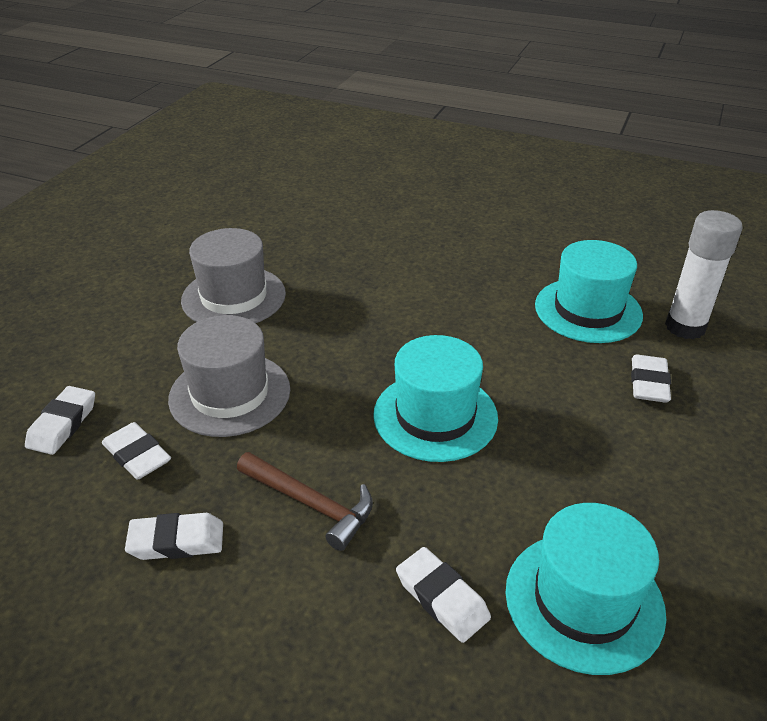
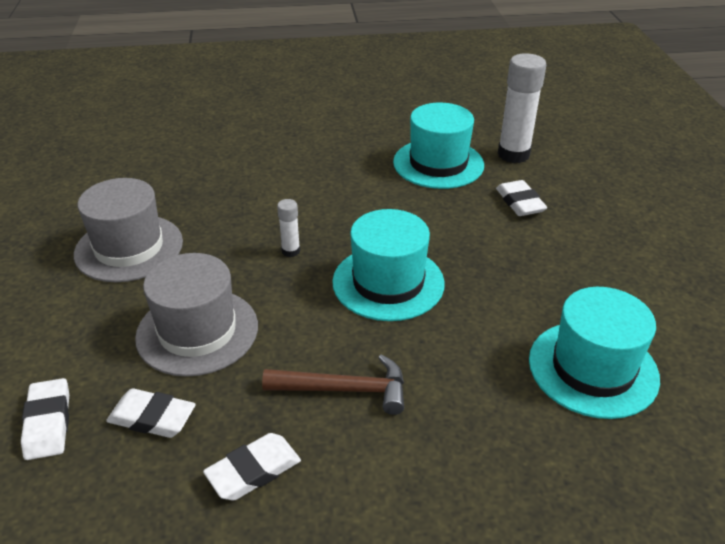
camera: 30 degrees left, 0 degrees up
(367, 350) = (290, 251): none -> white glue stick
(442, 598) = (500, 412): white eraser -> none

